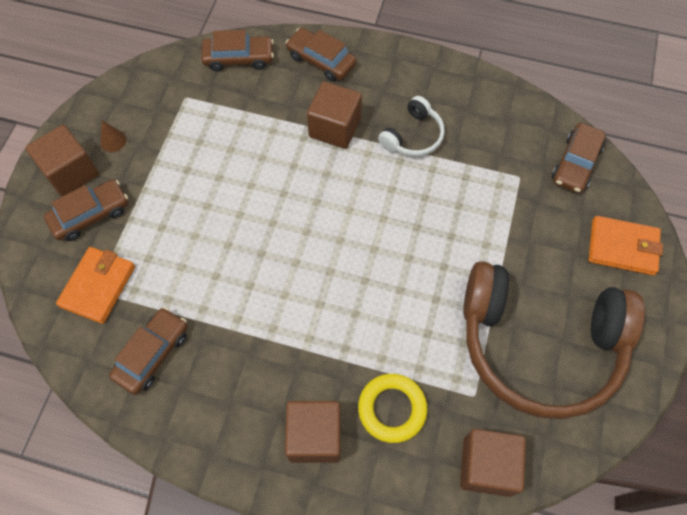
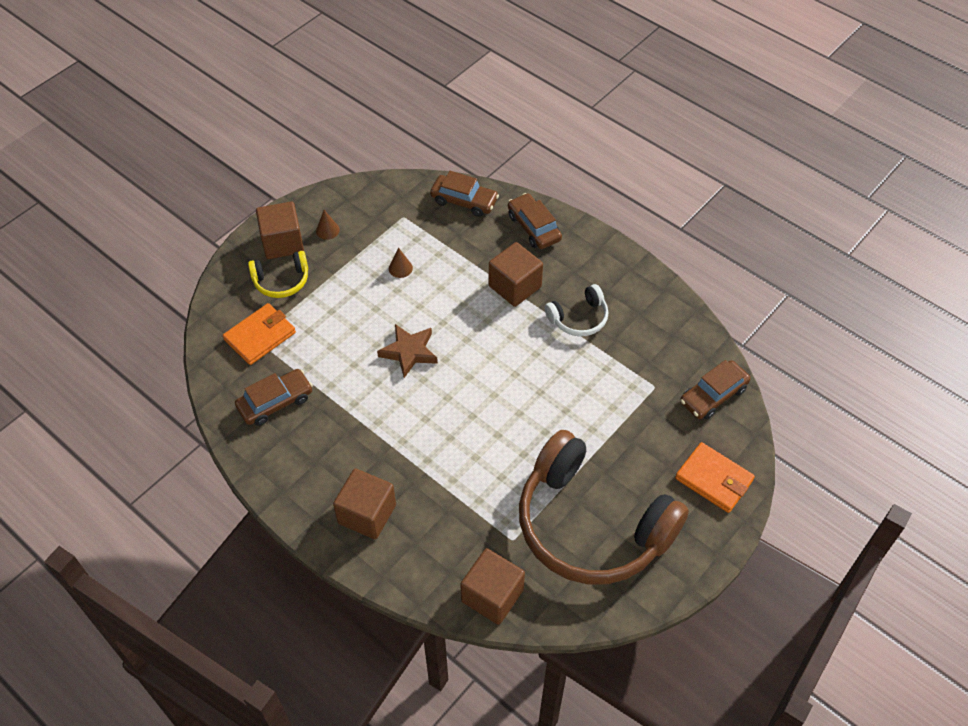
camera: 25 degrees right, 10 degrees down
(91, 215) = (281, 281): brown car -> yellow headphones
(210, 152) = (400, 268): none -> brown cone
(266, 239) = (409, 352): none -> brown star
(392, 409) = (439, 520): yellow ring -> none

